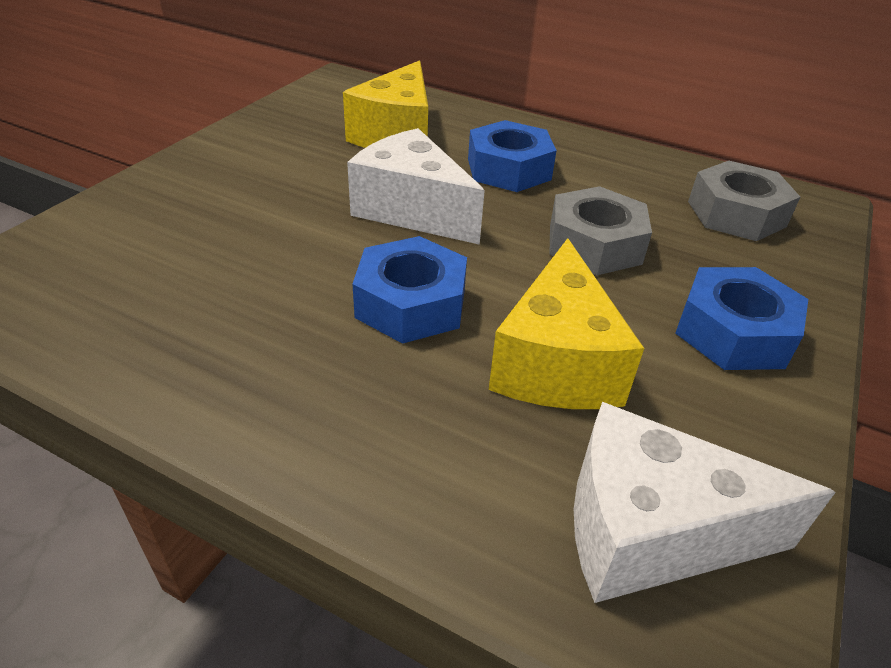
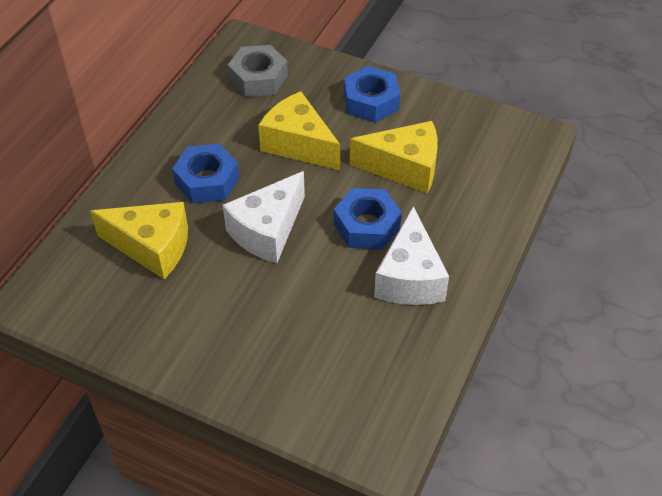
camera: 90 degrees left, 10 degrees up
(594, 244) = (298, 144): grey nut -> yellow cheese
(650, 531) = (493, 147): white cheese -> white cheese (409, 277)

